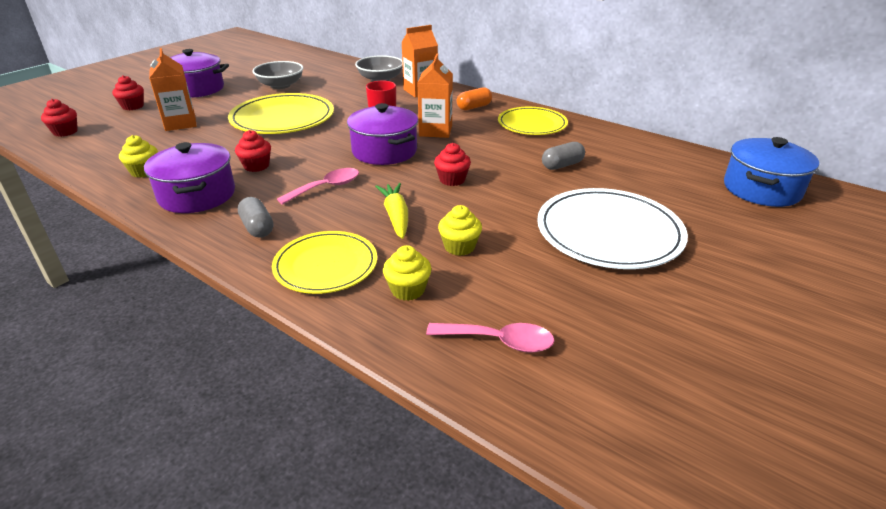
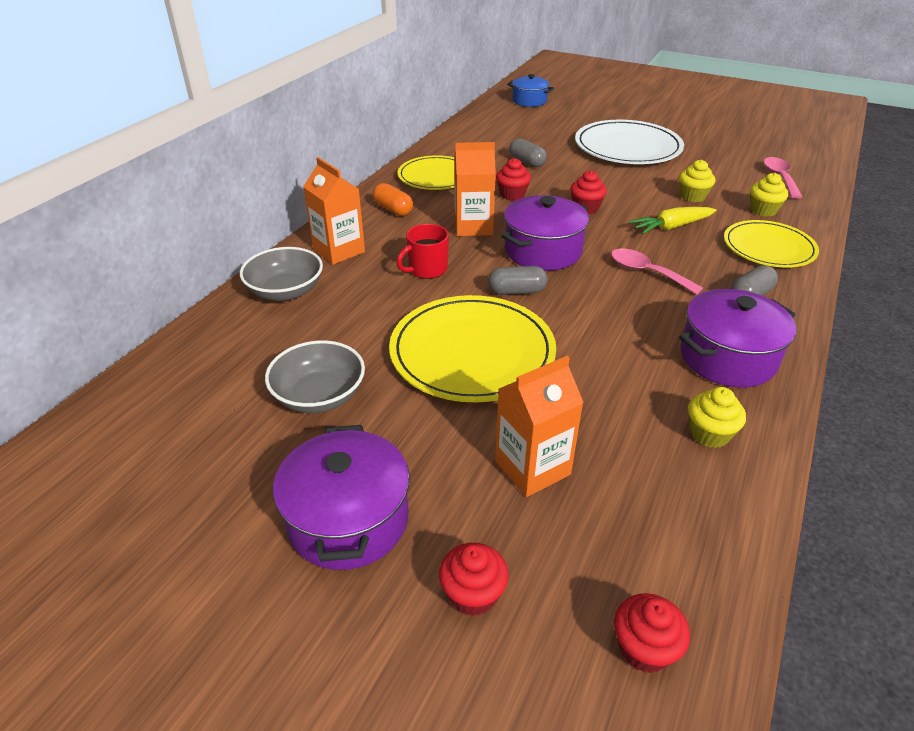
camera: 100 degrees left, 5 degrees up
(256, 166) = (631, 333): red cupcake -> red cupcake (512, 195)
(336, 136) = (517, 291): none -> grey capsule
(761, 189) = (529, 101): blue pot -> blue pot, size x0.65

